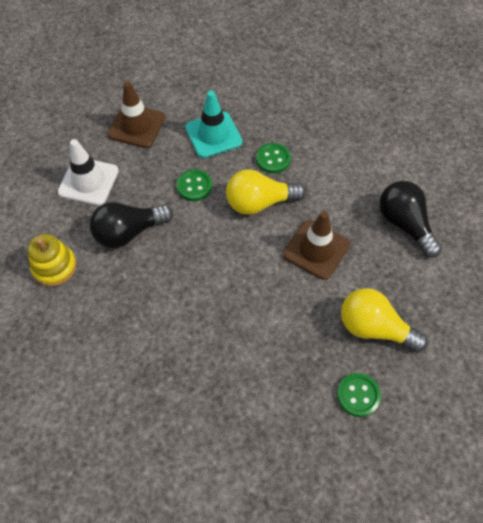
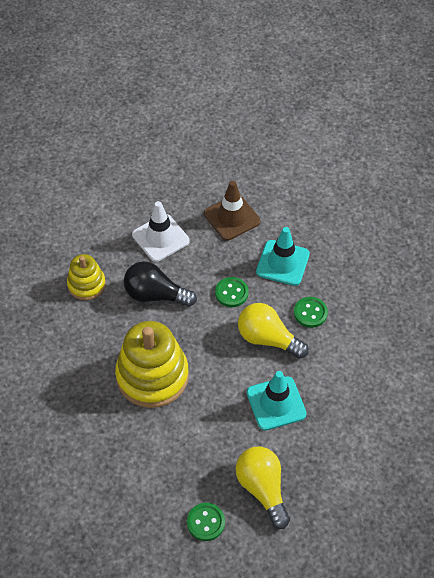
camera: 40 degrees right, 5 degrees down
(192, 304) = (152, 376): none -> yellow stacking toy
(316, 249) = (276, 403): brown traffic cone -> turquoise traffic cone
(404, 224) = (363, 435): black light bulb -> none

